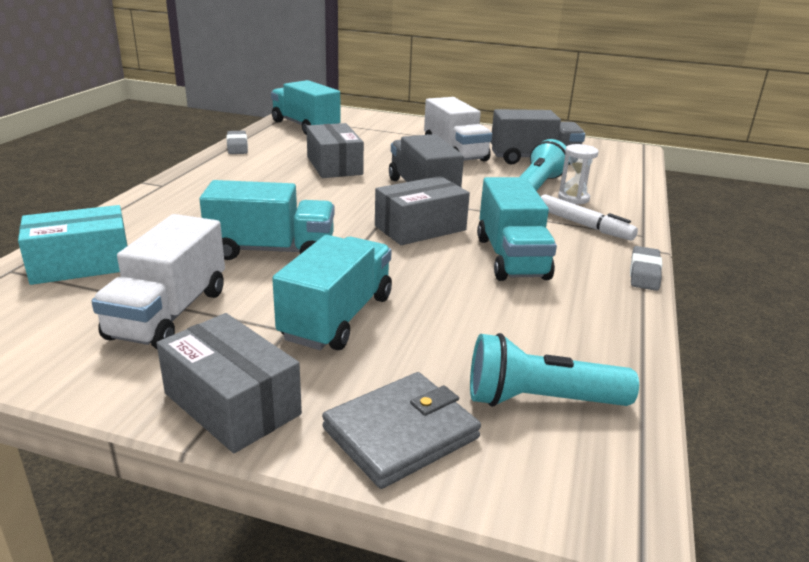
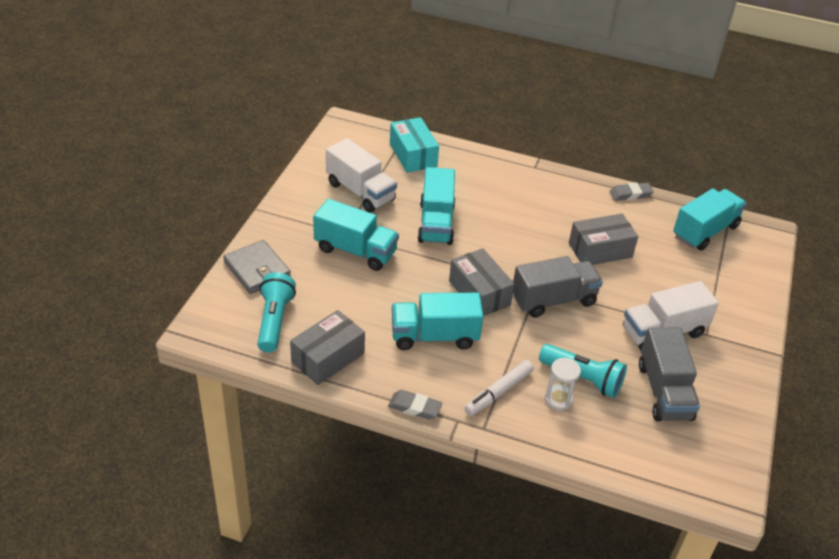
camera: 90 degrees right, 15 degrees up
(169, 314) = (360, 192): white truck -> white truck turned 150 degrees counterclockwise
(232, 404) = (284, 219): grey box -> grey box (328, 357)

